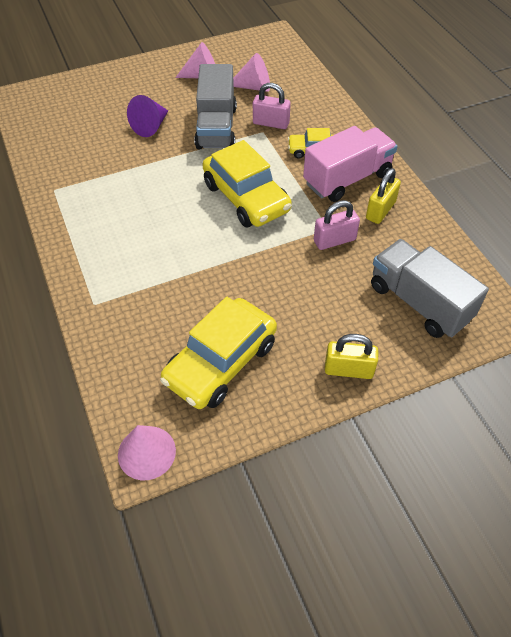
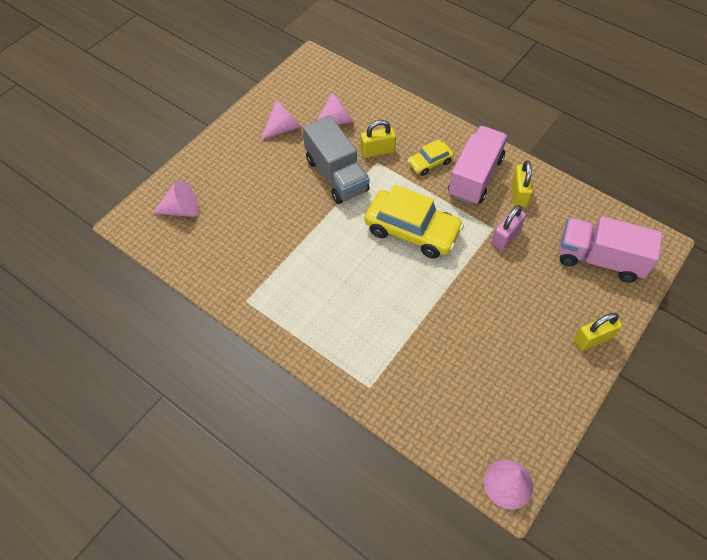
camera: 30 degrees left, 5 degrees up
(65, 103) = (181, 210): none -> pink cone
(151, 126) = (279, 199): purple cone -> none
(221, 362) = (503, 382): yellow car -> none
(271, 123) = (377, 151): pink padlock -> yellow padlock
(419, 302) = (599, 259): grey truck -> pink truck

